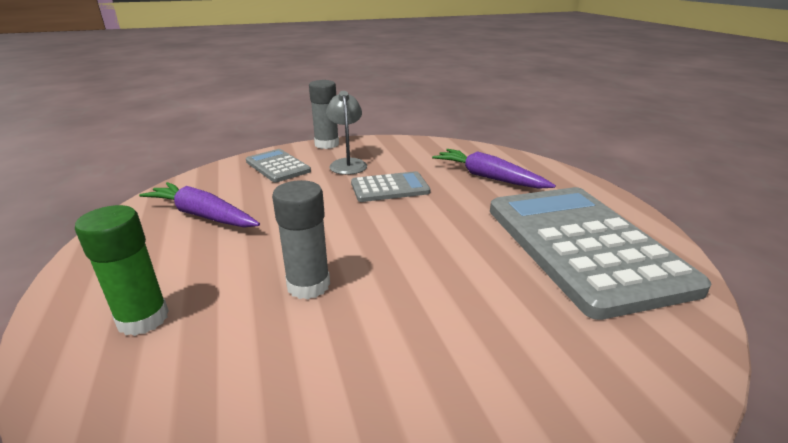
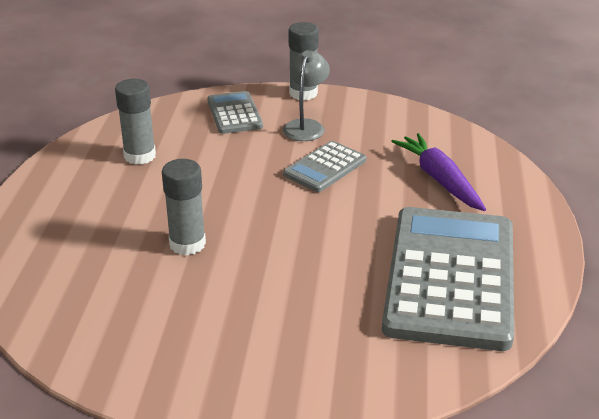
camera: 25 degrees right, 5 degrees up
(143, 319) = (63, 236): green glue stick -> none
(202, 215) = (140, 156): purple carrot -> grey glue stick
(390, 188) = (325, 167): grey calculator -> grey calculator turned 120 degrees clockwise

